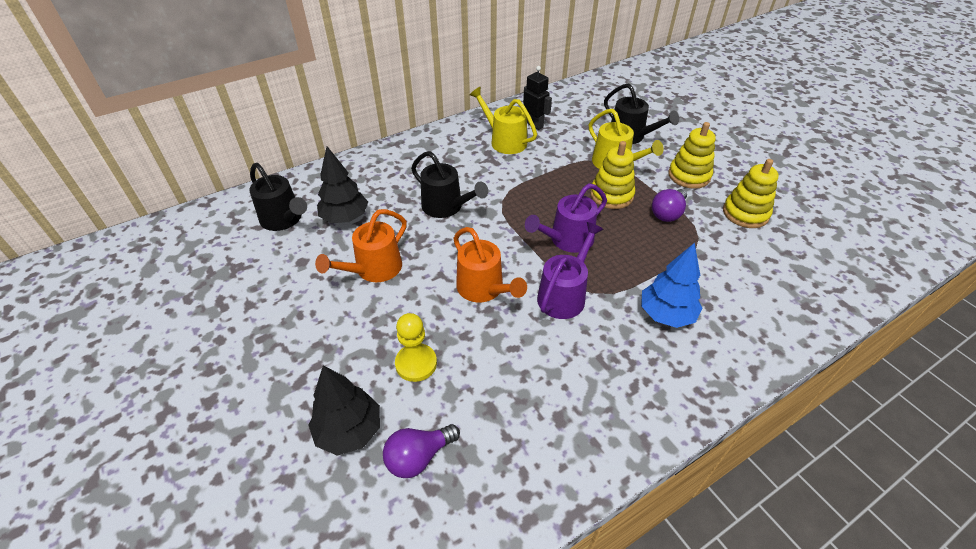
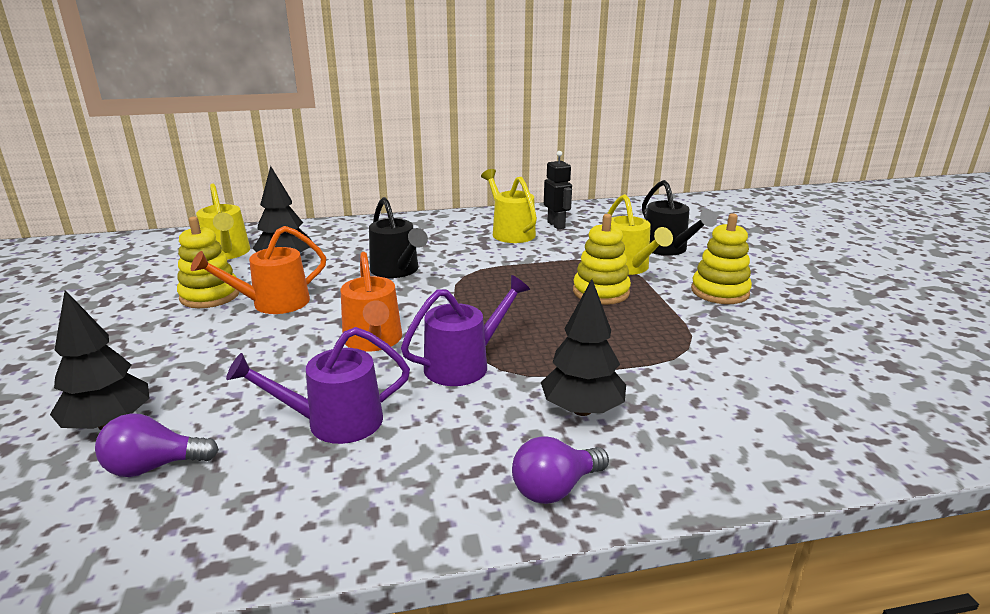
camera: 20 degrees right, 20 degrees down
(284, 220) = (227, 253): black watering can -> yellow watering can
(416, 363) = (237, 385): yellow pawn -> none
(567, 240) = (511, 319): purple watering can -> purple watering can (334, 422)
(666, 315) = (582, 410): blue tree -> black tree
(667, 213) = (662, 319): purple light bulb -> purple light bulb (555, 488)
(745, 213) = (776, 337): yellow stacking toy -> yellow stacking toy (210, 295)

